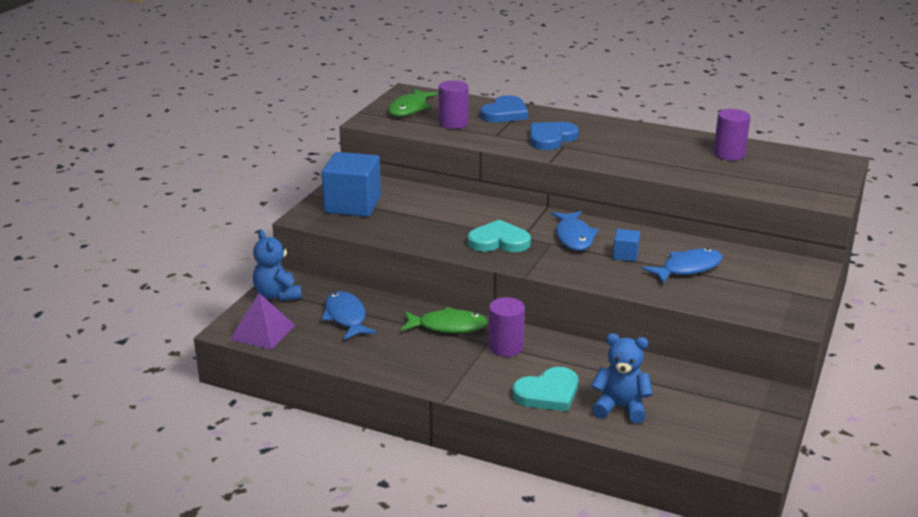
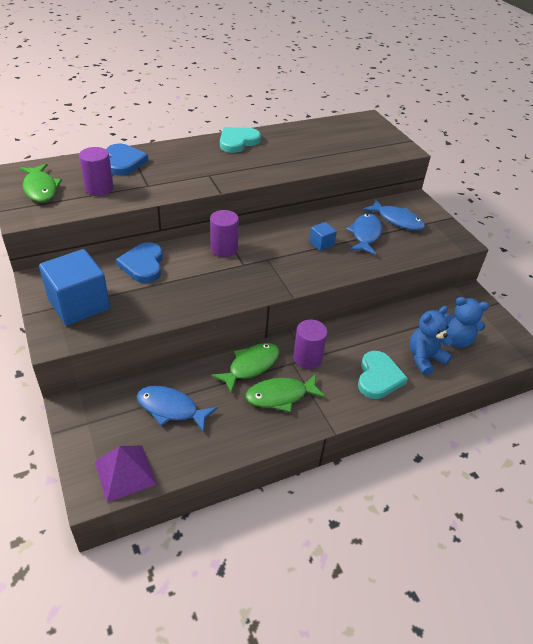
camera: 50 degrees left, 15 degrees up
(277, 295) = (86, 426): blue teddy bear -> blue teddy bear (456, 340)
(440, 356) = (280, 396): none -> green fish
(499, 241) = (234, 277): turquoise heart -> turquoise heart (238, 142)
(551, 138) = (190, 171): blue heart -> blue heart (143, 265)
(574, 237) = (273, 246): blue fish -> blue fish (397, 220)
(729, 154) = (311, 137): purple cylinder -> purple cylinder (224, 249)

